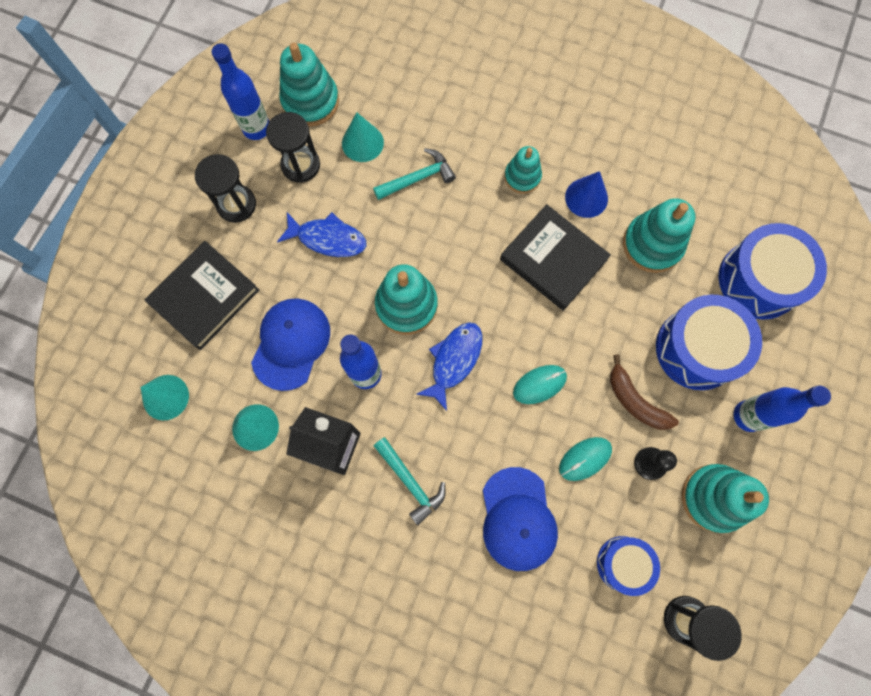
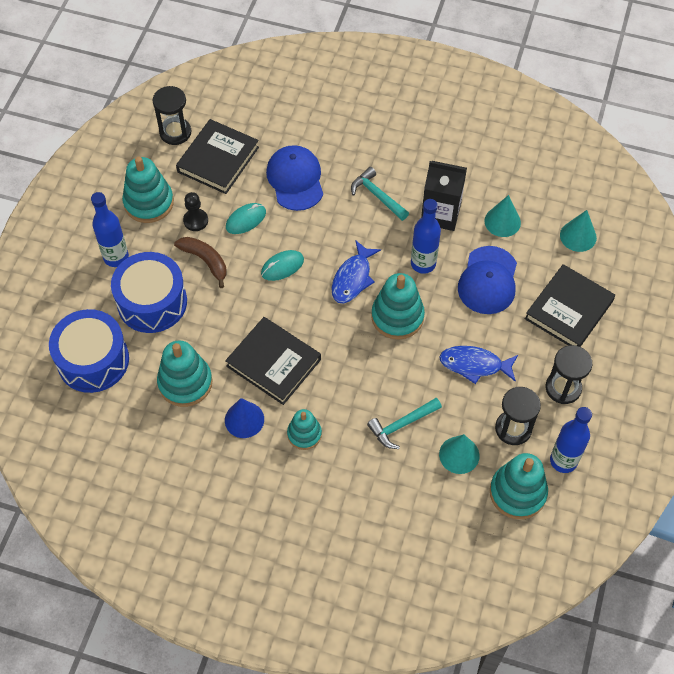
camera: 175 degrees right, 15 degrees down
(623, 563) = (218, 159): blue drum -> black book

